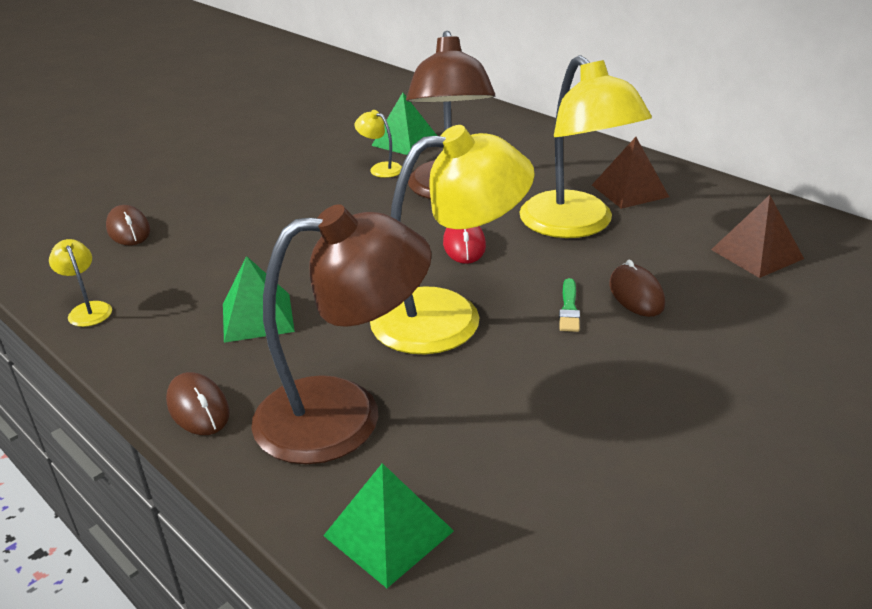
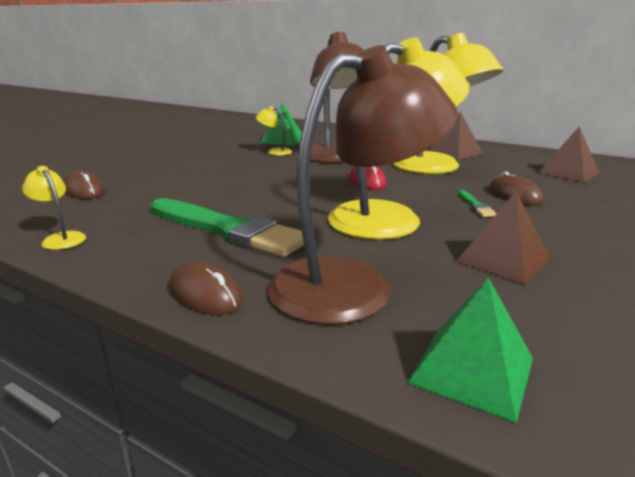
camera: 15 degrees left, 10 degrees down
(257, 317) = (228, 230): green pyramid -> green brush
(528, 404) = (503, 260): none -> brown pyramid

